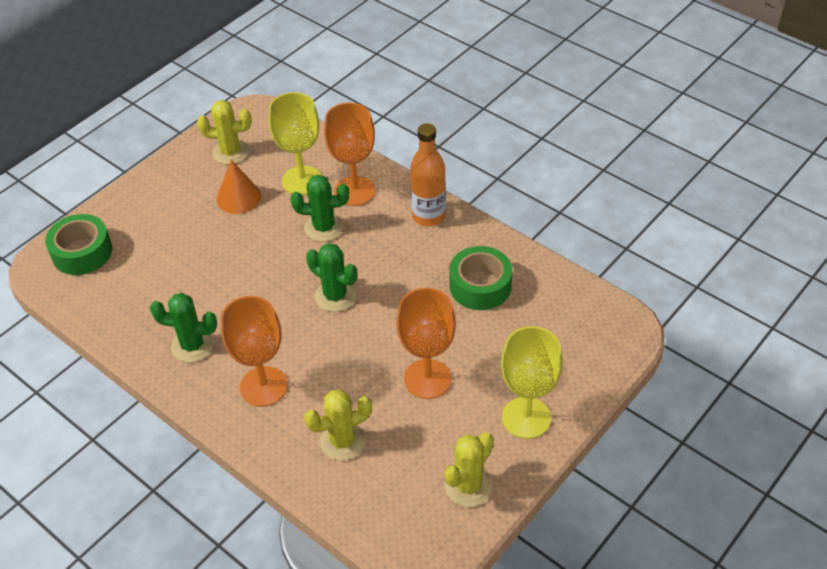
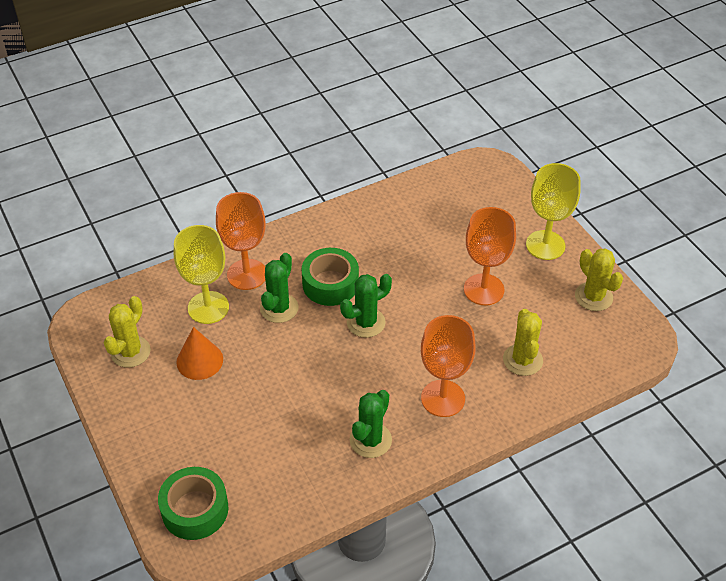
camera: 70 degrees left, 0 degrees up
(428, 216) = (308, 235): orange bottle -> none
(480, 286) = (404, 229): green tape -> green tape (330, 284)

